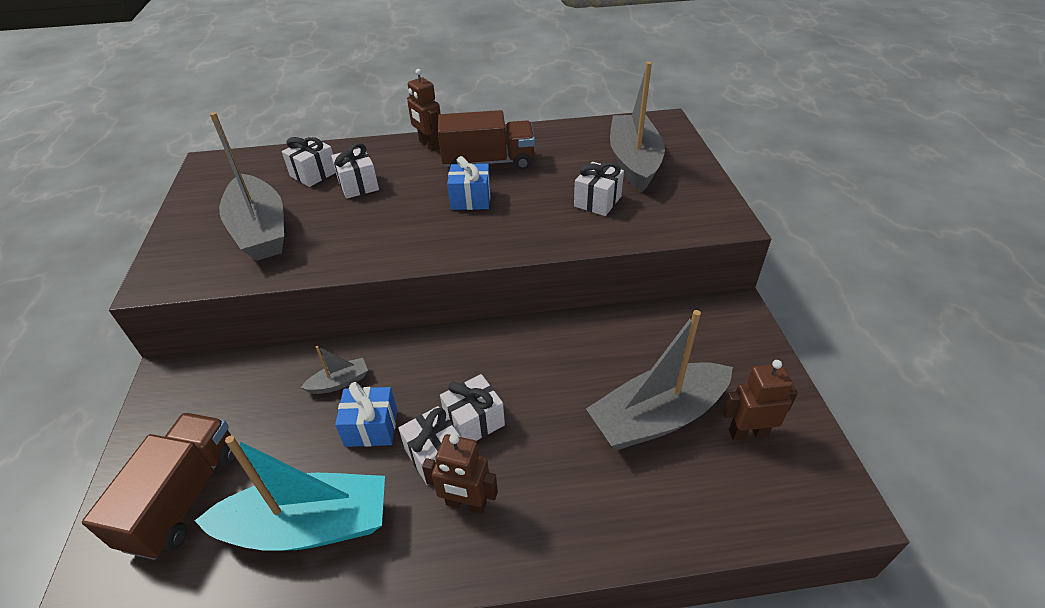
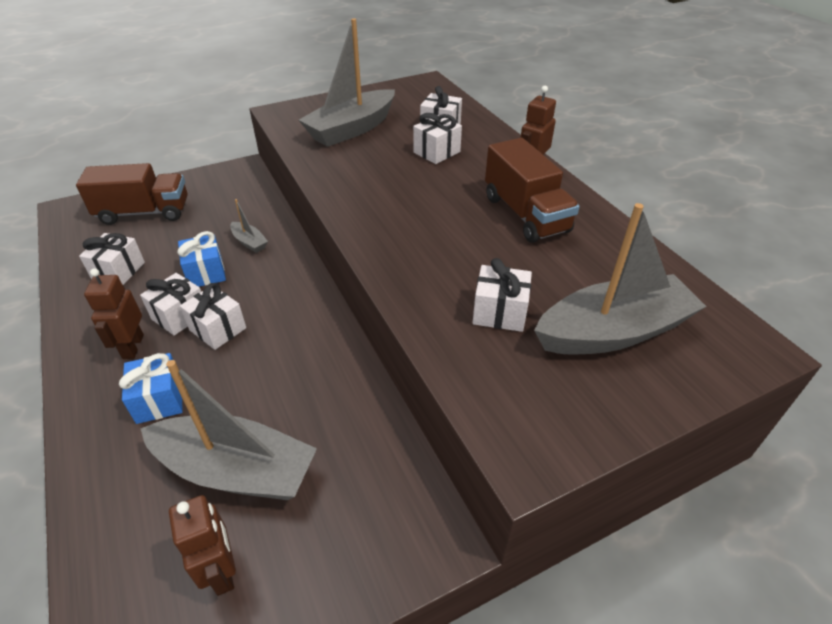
camera: 70 degrees right, 0 degrees up
(308, 526) = (118, 271): turquoise boat -> white gift
(471, 199) = (450, 219): blue gift -> blue gift (159, 400)
(657, 417) = (236, 470): grey boat -> grey boat turned 150 degrees clockwise

